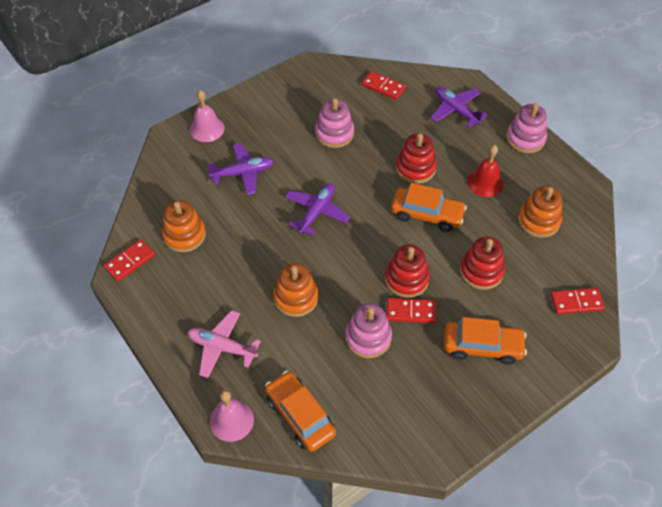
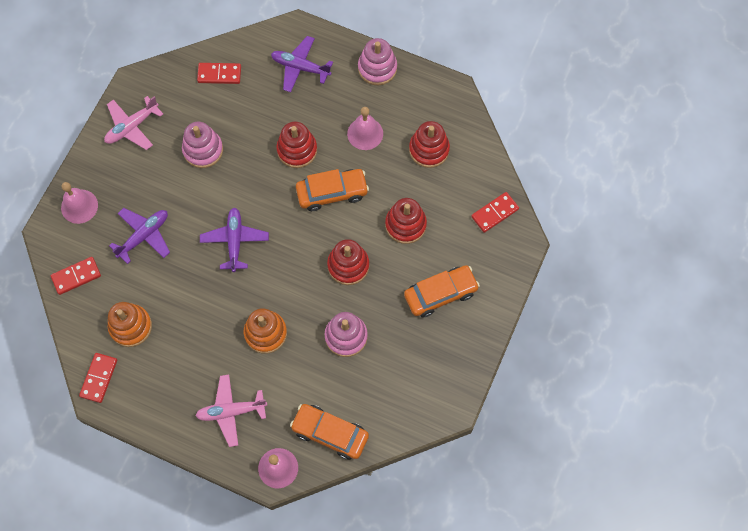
camera: 30 degrees left, 15 degrees up
(288, 93) = (132, 127): none -> pink plane
(410, 312) = (367, 294): red domino -> red domino (76, 276)
(485, 182) = (365, 133): red bell -> pink bell
(538, 221) = (429, 149): orange stacking toy -> red stacking toy

